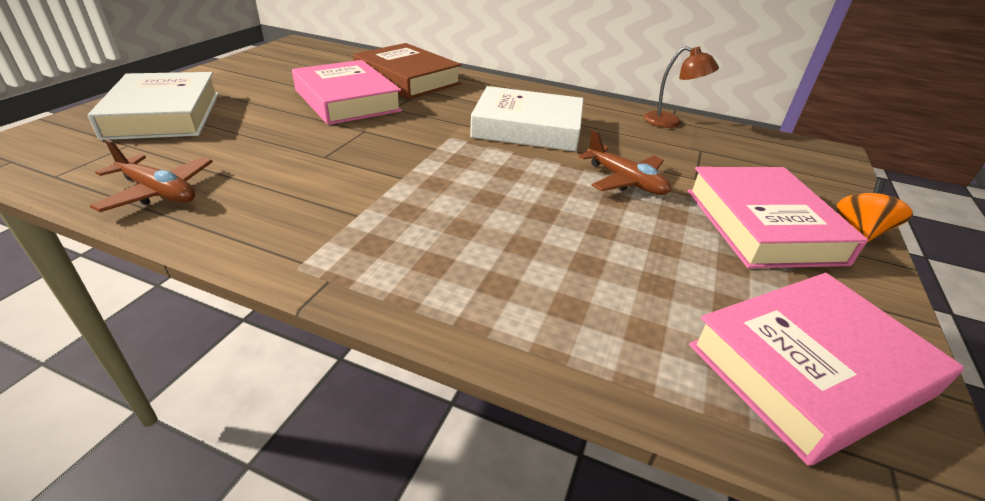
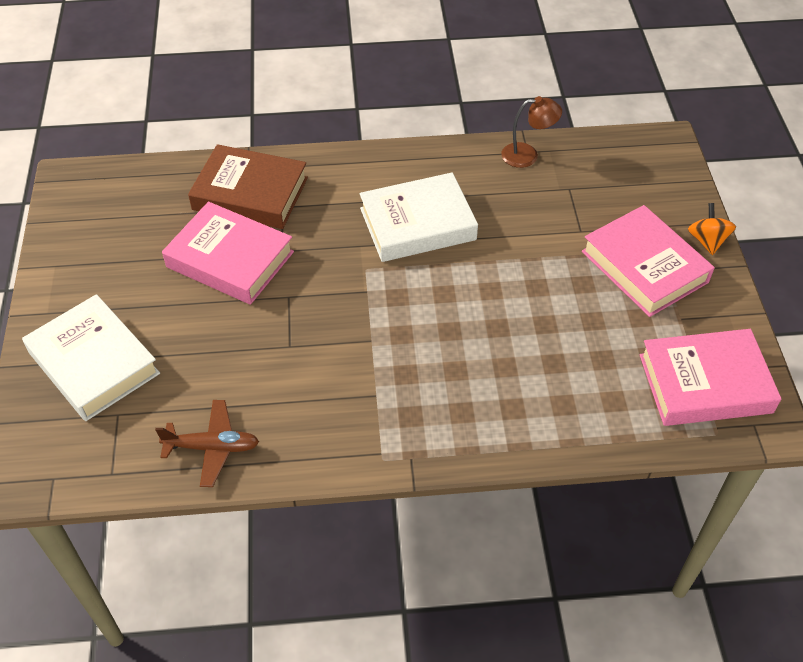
camera: 25 degrees left, 15 degrees up
(625, 181) = (532, 261): brown plane -> none
(809, 370) = (705, 383): pink book -> pink book turned 45 degrees clockwise

